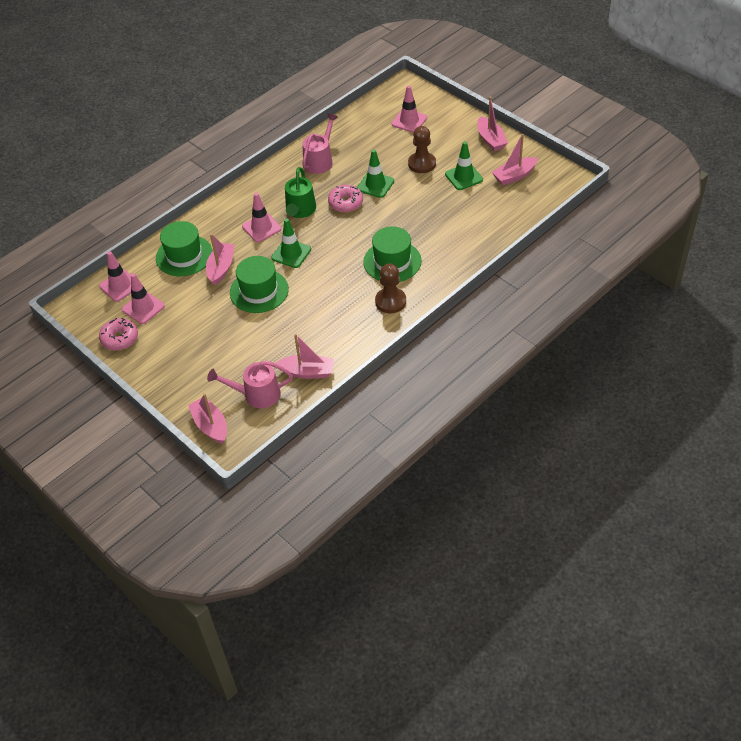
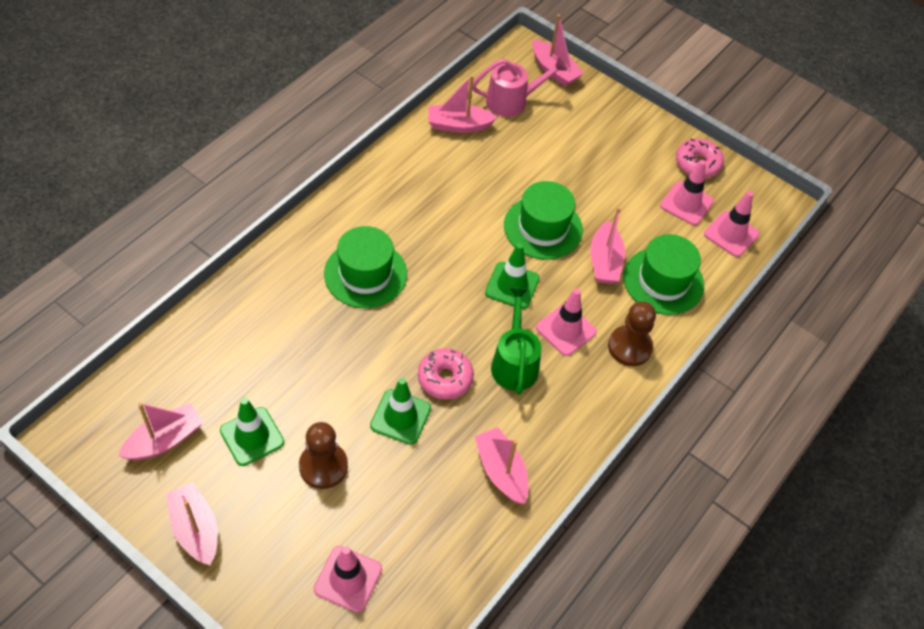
camera: 165 degrees right, 5 degrees up
(320, 160) = (501, 471): pink watering can -> pink boat
(390, 301) = (365, 214): brown pawn -> brown pawn (629, 347)

